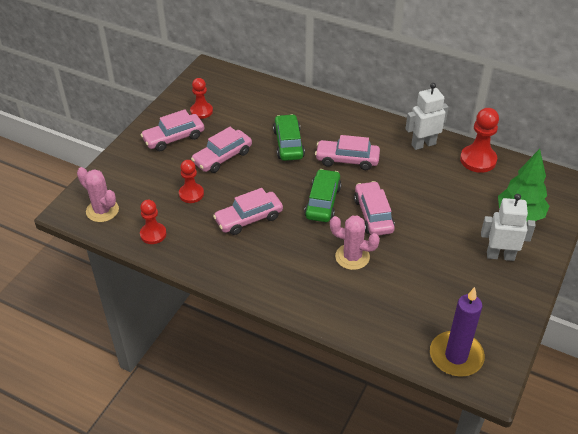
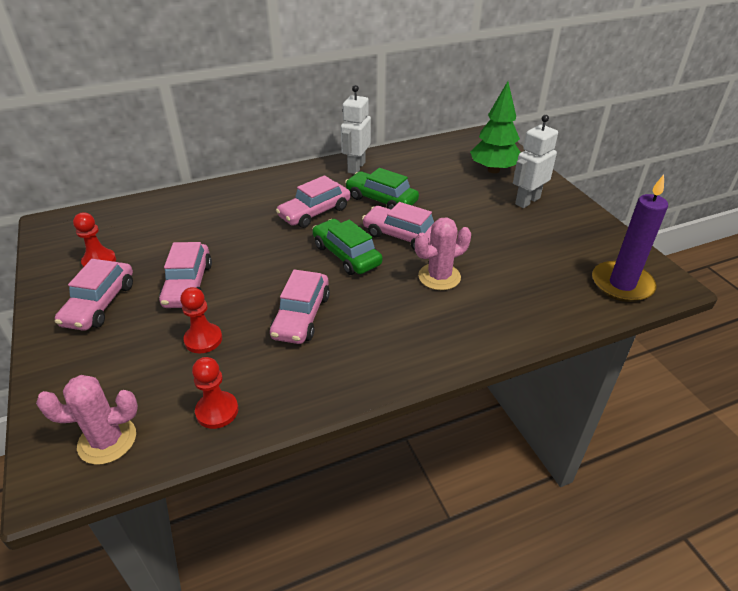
camera: 50 degrees left, 5 degrees down
(288, 144) = (241, 233): green car -> green car (381, 199)
(478, 160) = (410, 155): red pawn -> none

